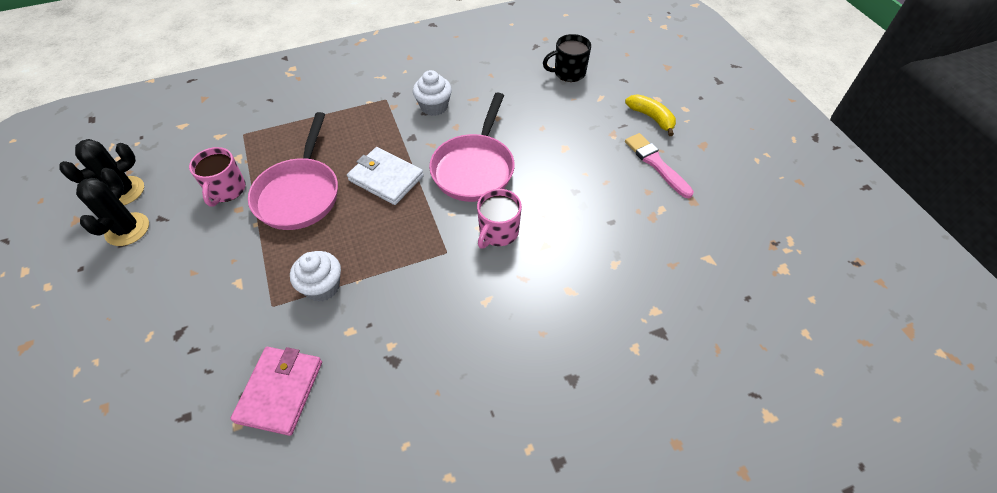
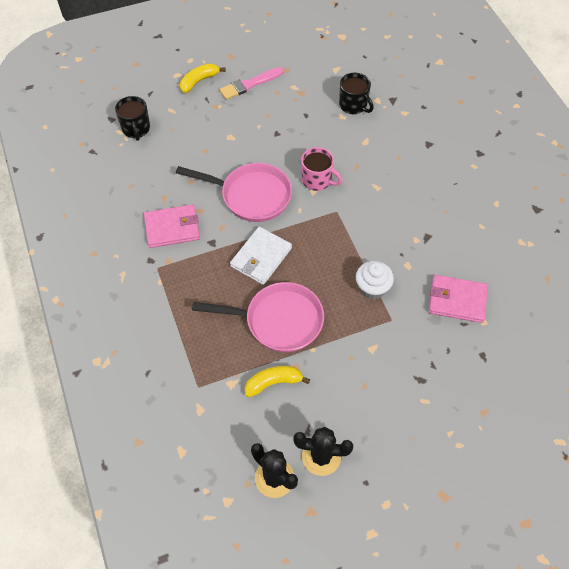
camera: 90 degrees left, 5 degrees up
(226, 190) = (273, 382): pink mug -> yellow banana
(434, 107) = (172, 228): white cupcake -> pink wallet
(638, 278) = (353, 105): none -> black mug

